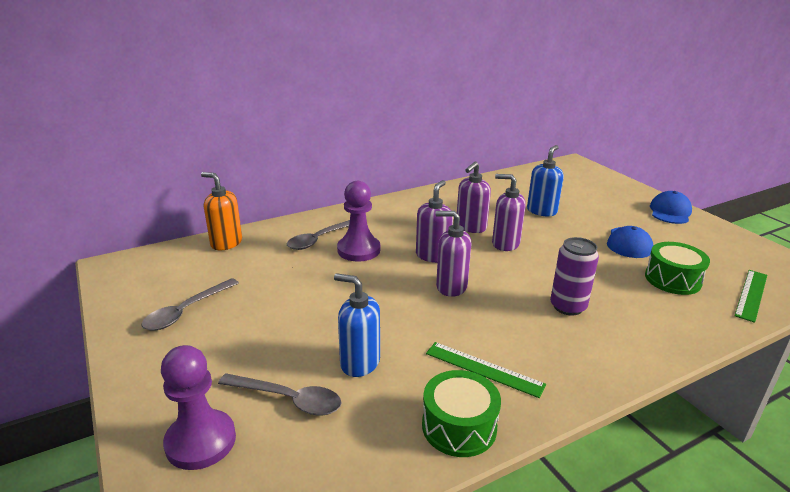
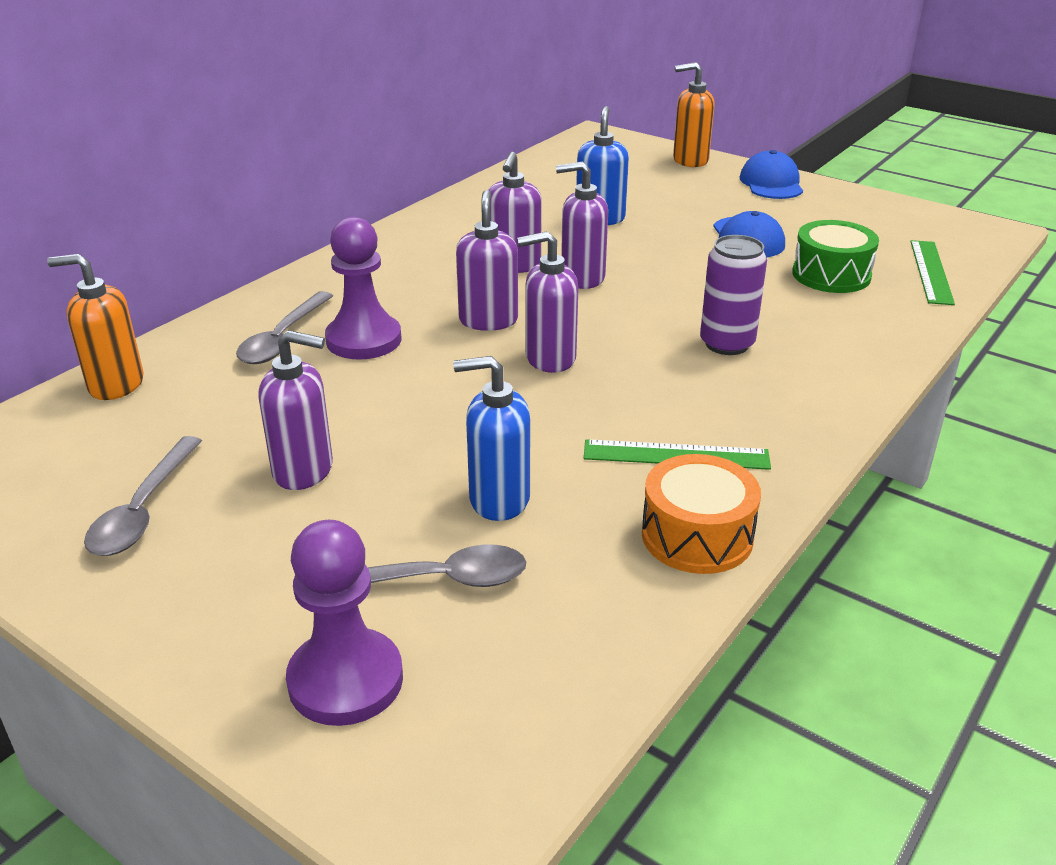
camera: 25 degrees left, 5 degrees up
(274, 313) = (304, 470): none -> purple soap dispenser
(459, 426) = (697, 536): green drum -> orange drum
(624, 188) = (690, 160): none -> orange soap dispenser

